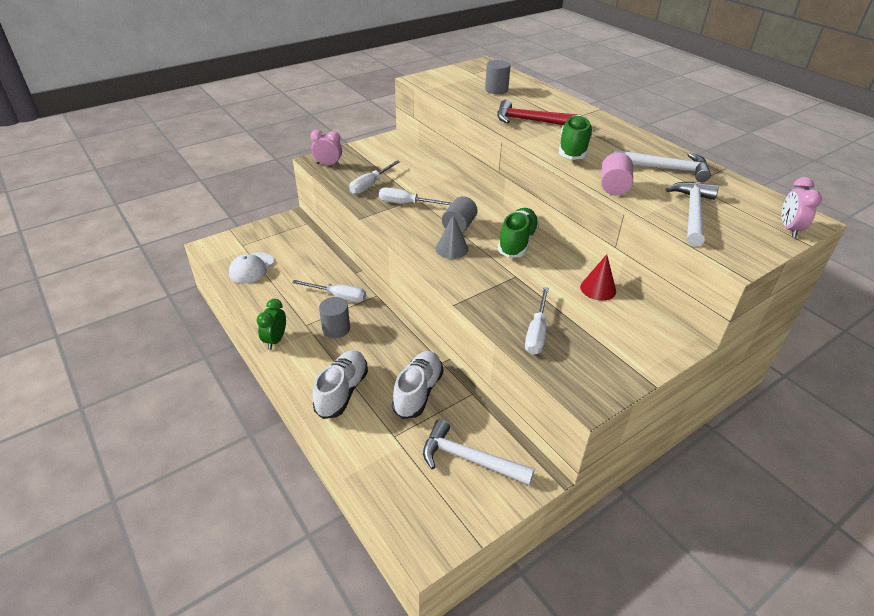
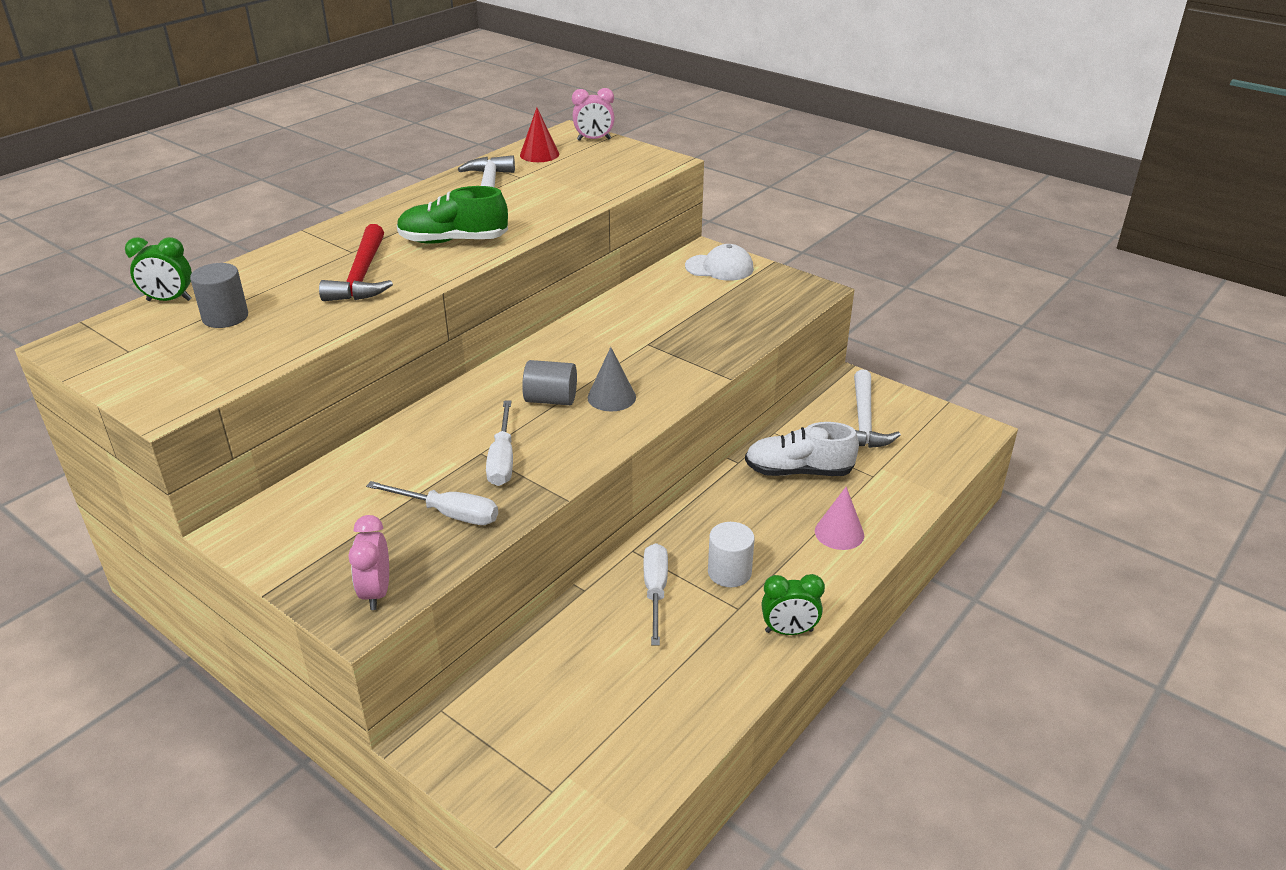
camera: 105 degrees left, 5 degrees down
(251, 268) = (625, 739): white cap -> white cap (719, 267)
(336, 329) = (729, 572): grey cylinder -> white cylinder
(342, 392) = (839, 533): white shoe -> pink cone
(517, 242) = (572, 350): green shoe -> none
(520, 79) = (169, 300): none -> green clock
(536, 333) = (743, 322): white screwdriver -> none
(598, 289) = (643, 292): red cone -> red cone (539, 154)
(613, 187) = (550, 214): pink cylinder -> none
(692, 213) = (588, 176): white hammer -> none

